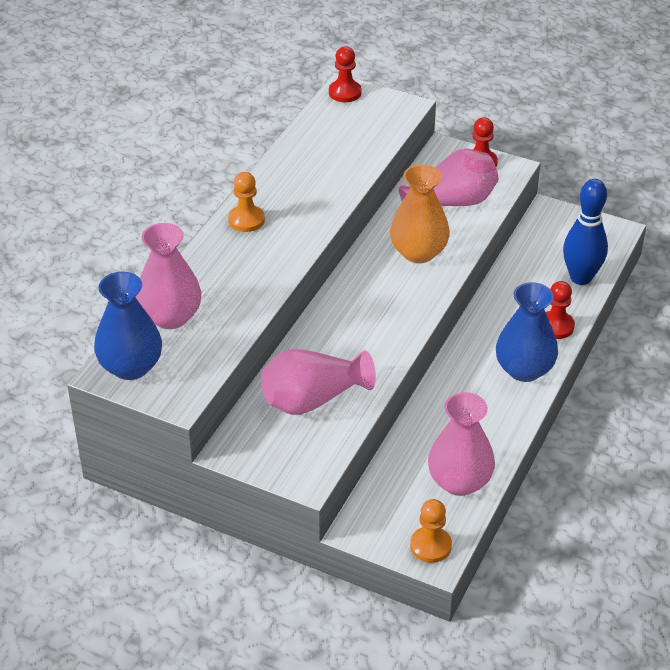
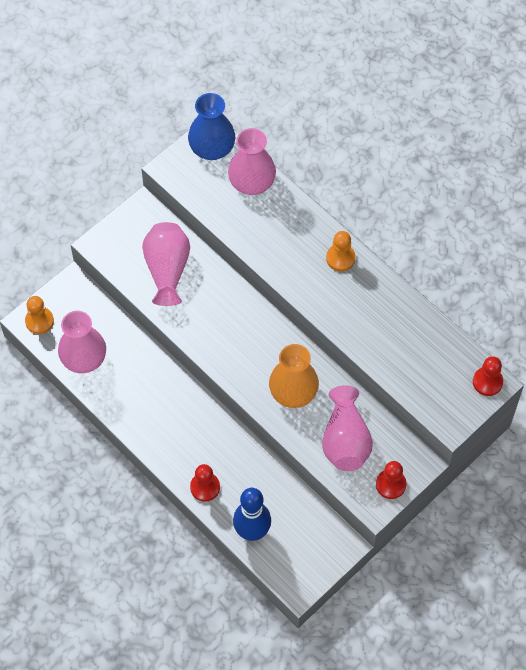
camera: 110 degrees right, 20 degrees up
(524, 369) = (169, 444): blue vase -> none

